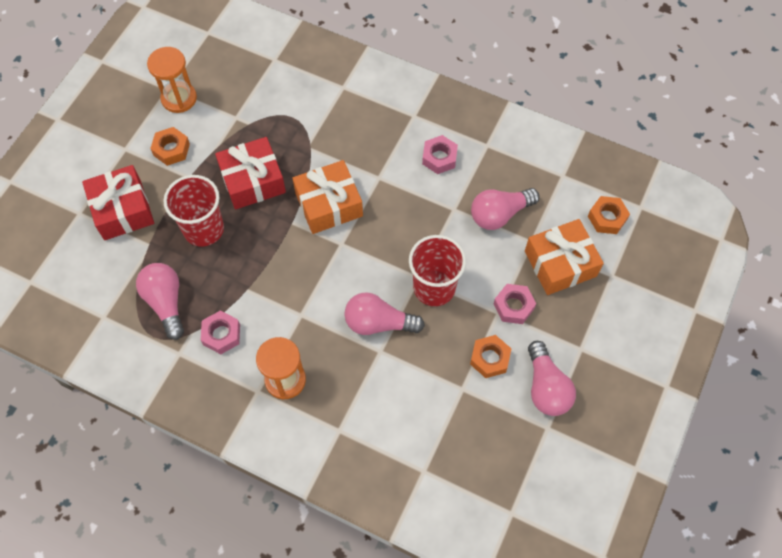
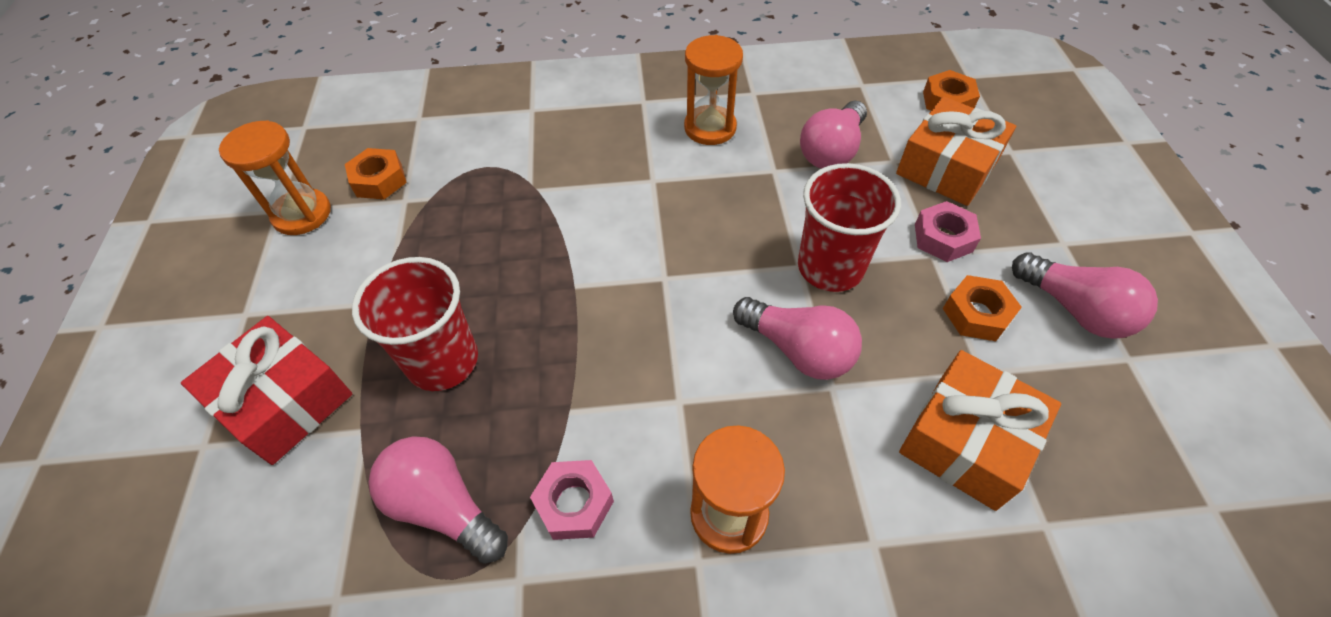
camera: 30 degrees left, 10 degrees down
(171, 149) = (325, 280): orange nut -> orange nut (379, 180)
(253, 181) = (480, 262): red gift -> none
(329, 204) = (610, 240): orange gift -> orange gift (966, 440)
(379, 323) = (798, 350): pink light bulb -> pink light bulb turned 120 degrees counterclockwise
(439, 158) = (710, 128): pink nut -> orange hourglass

